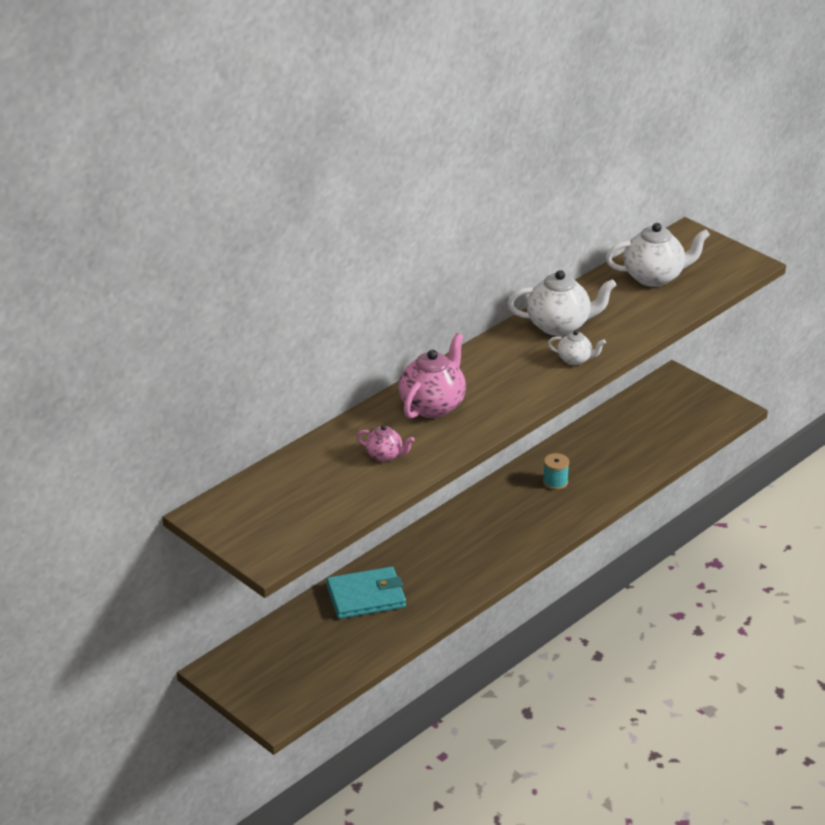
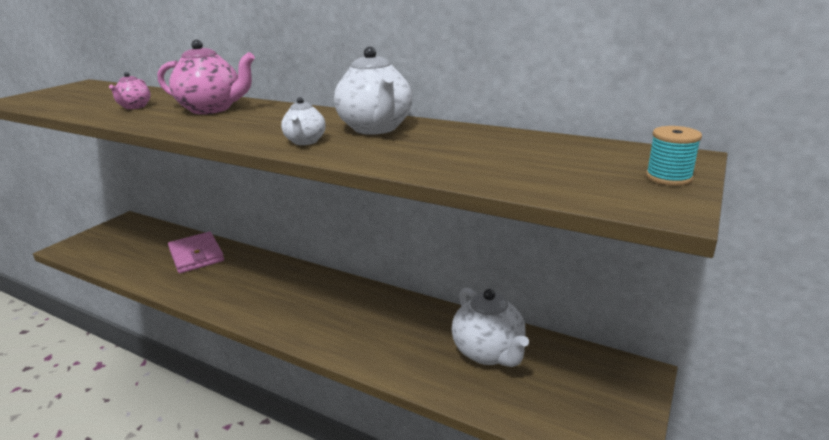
camera: 75 degrees right, 10 degrees down
(366, 596) = (196, 255): turquoise wallet -> pink wallet
(555, 482) = (376, 319): turquoise spool -> turquoise spool (668, 177)
(654, 277) = (533, 153): white teapot -> white teapot (489, 352)

